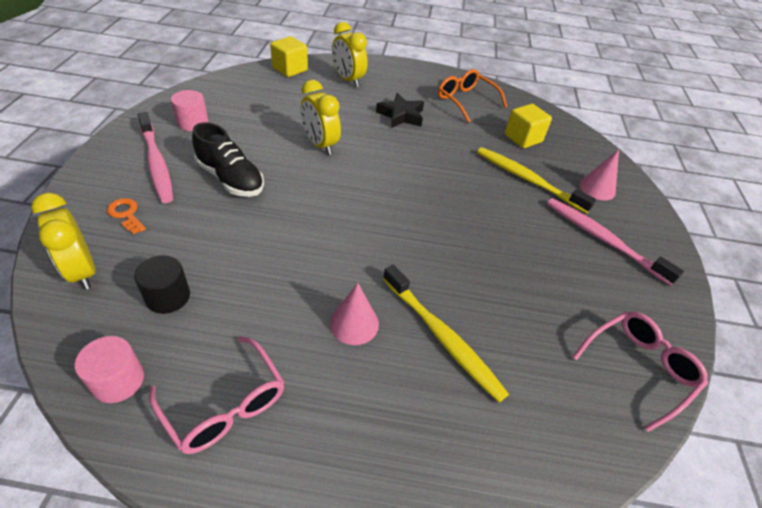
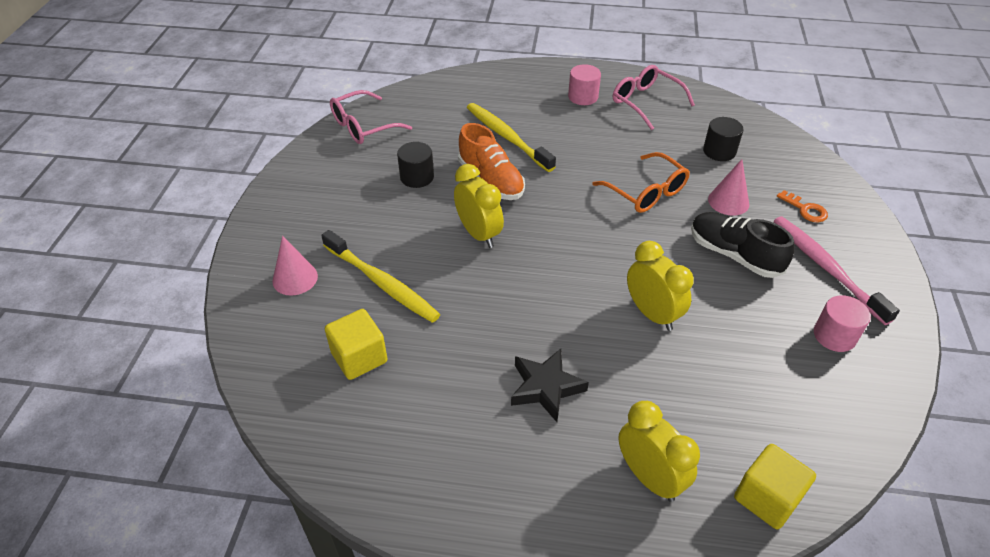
camera: 175 degrees left, 0 degrees up
(82, 271) = (796, 163): yellow clock -> yellow clock (479, 234)
(118, 380) = (716, 109): pink cylinder -> pink cylinder (583, 97)
(354, 323) = (574, 142): pink cone -> pink cone (728, 201)
(454, 270) = (491, 180): none -> orange shoe
(465, 100) = (431, 442): orange glasses -> orange glasses (646, 192)
(537, 280) = (417, 177): none -> black cylinder
(603, 239) = (329, 216): pink toothbrush -> none

